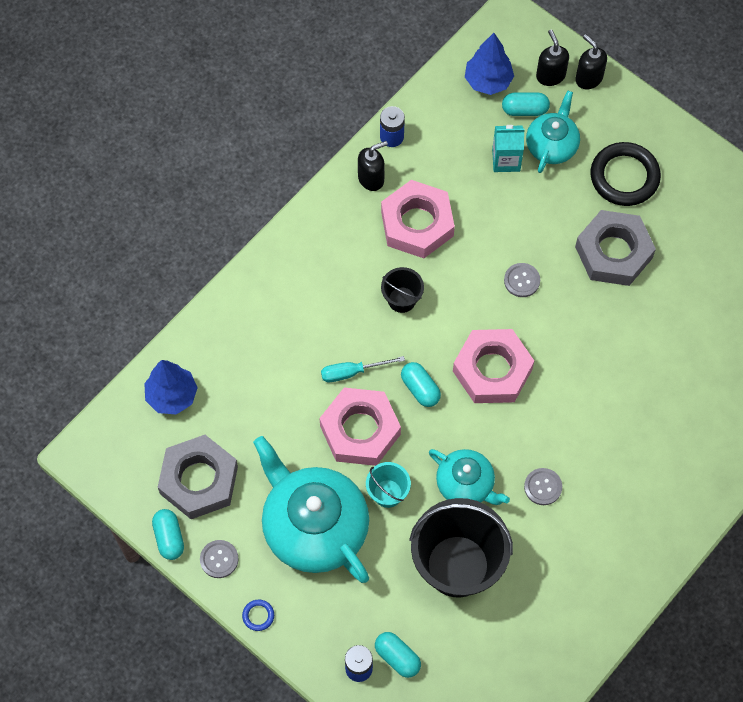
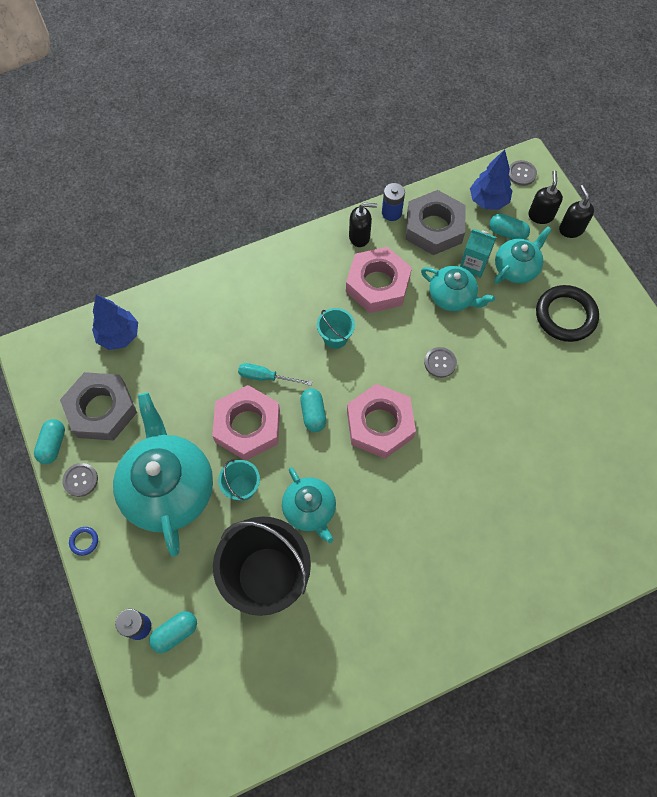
camera: 25 degrees right, 0 degrees up
(397, 657) = (175, 633): turquoise capsule -> turquoise capsule turned 75 degrees clockwise
(402, 299) = (335, 337): black bucket -> turquoise bucket
(501, 204) = (452, 296): none -> turquoise teapot
(543, 487) = (373, 541): grey button -> grey button (521, 174)
(613, 252) = (528, 372): grey nut -> grey nut (434, 227)

